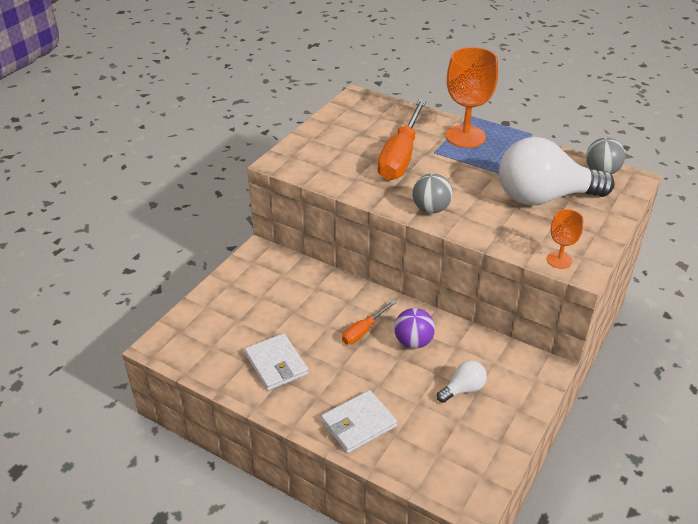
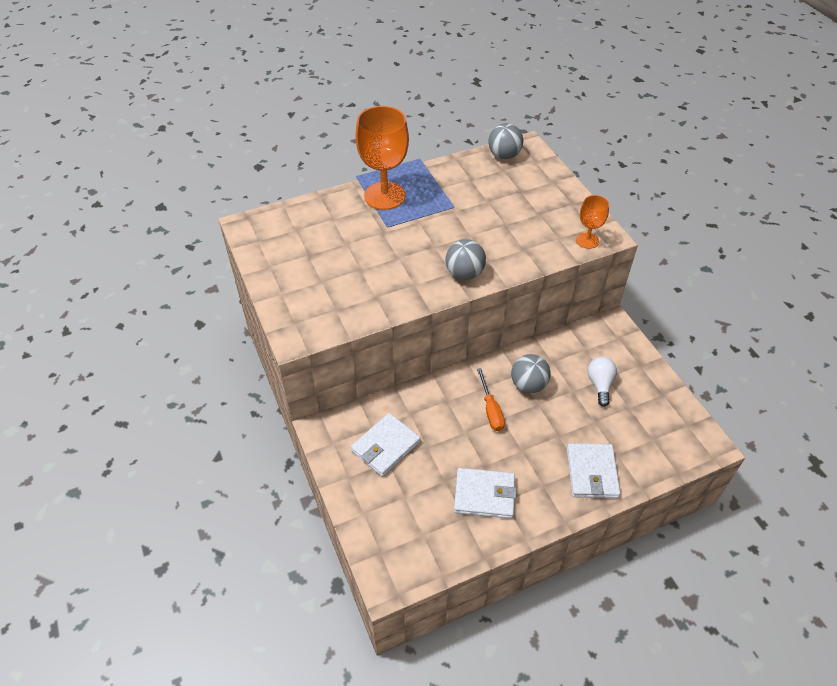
camera: 55 degrees left, 10 degrees up
(273, 289) = (385, 446): none -> white wallet
(401, 156) = (372, 249): orange screwdriver -> none
(413, 342) = (528, 385): purple ball -> grey ball
(543, 198) = (507, 203): white light bulb -> none

